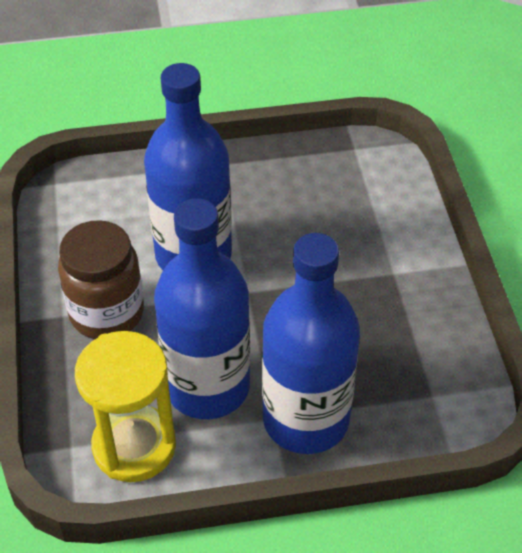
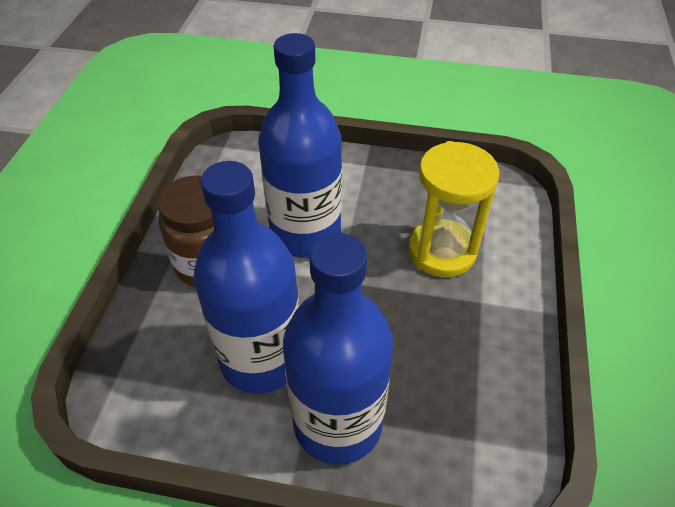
camera: 20 degrees right, 0 degrees up
(134, 446) = (169, 395): yellow hourglass -> yellow hourglass (442, 251)

